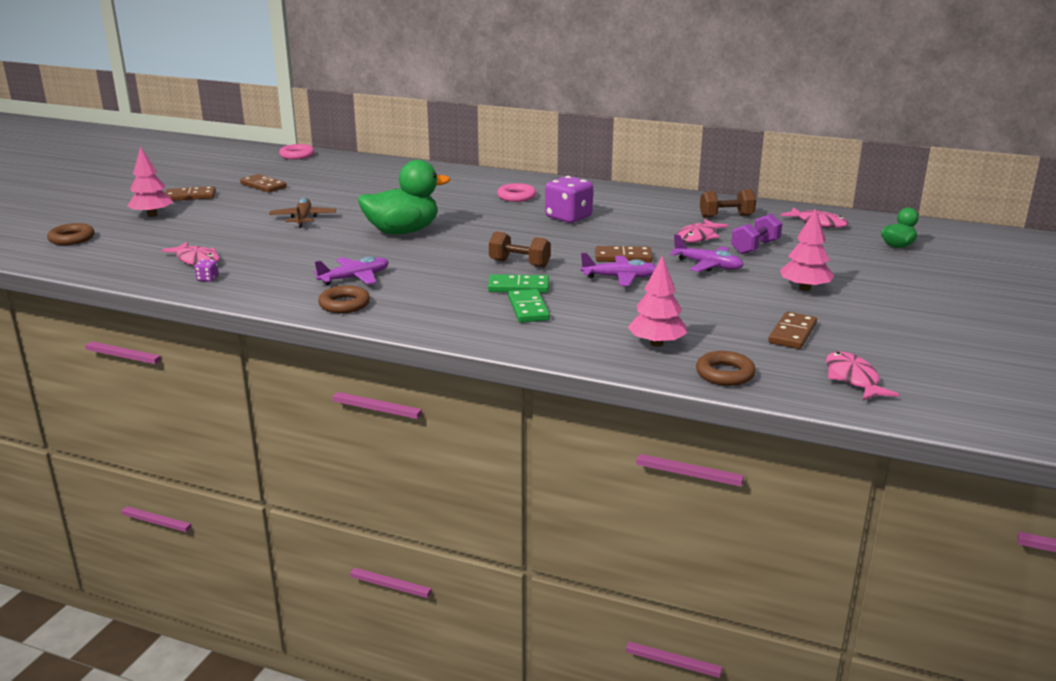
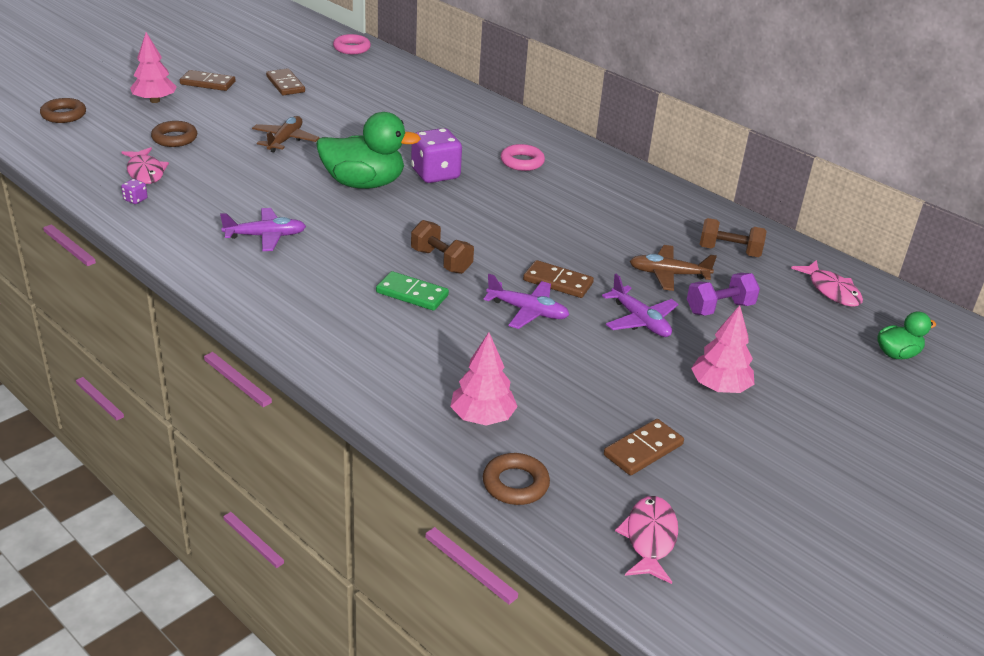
camera: 20 degrees right, 10 degrees up
(344, 304) = (227, 269): brown ring -> brown ring (174, 138)
(528, 309) = (395, 328): green domino -> none
(568, 217) = (550, 207): purple dice -> purple dice (435, 174)
(698, 237) = (668, 274): pink fish -> brown plane

